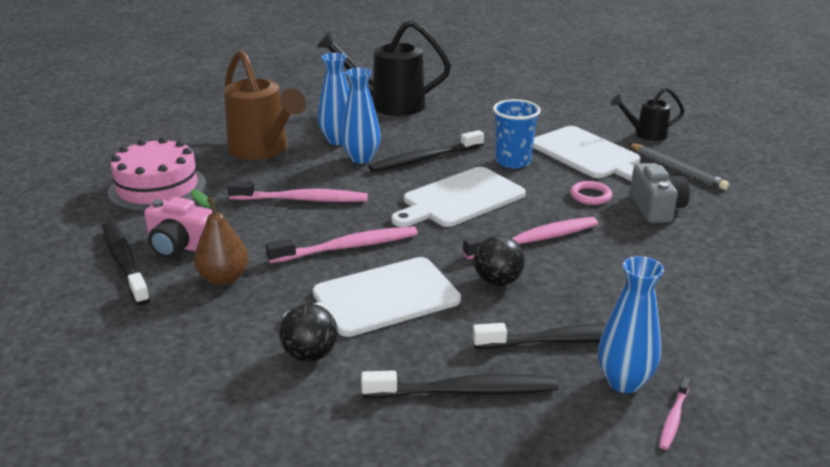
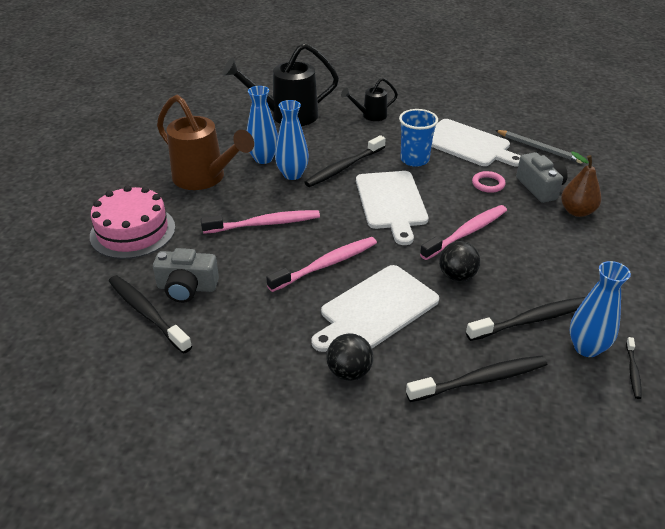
camera: 15 degrees left, 10 degrees up
(181, 246) = (187, 287): pink camera -> grey camera
(224, 278) = (241, 313): brown pear -> brown pear (577, 211)
(460, 199) = (391, 202): white cutting board -> white cutting board turned 45 degrees counterclockwise
(646, 134) = (502, 118): black watering can -> black watering can (370, 116)
(673, 418) = (633, 371): pink toothbrush -> black toothbrush

